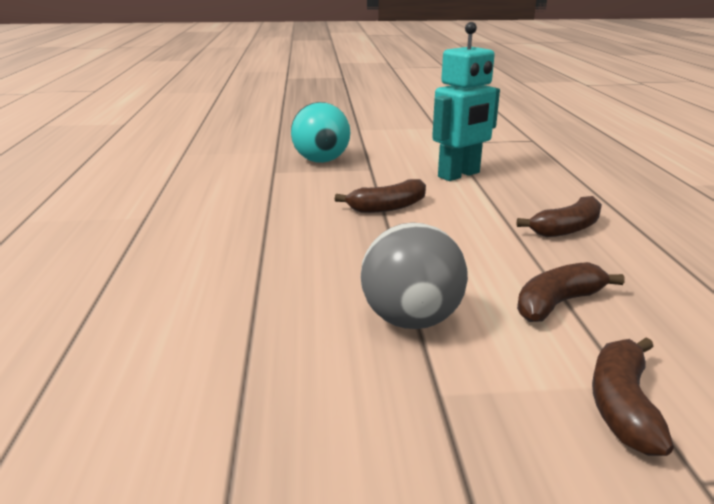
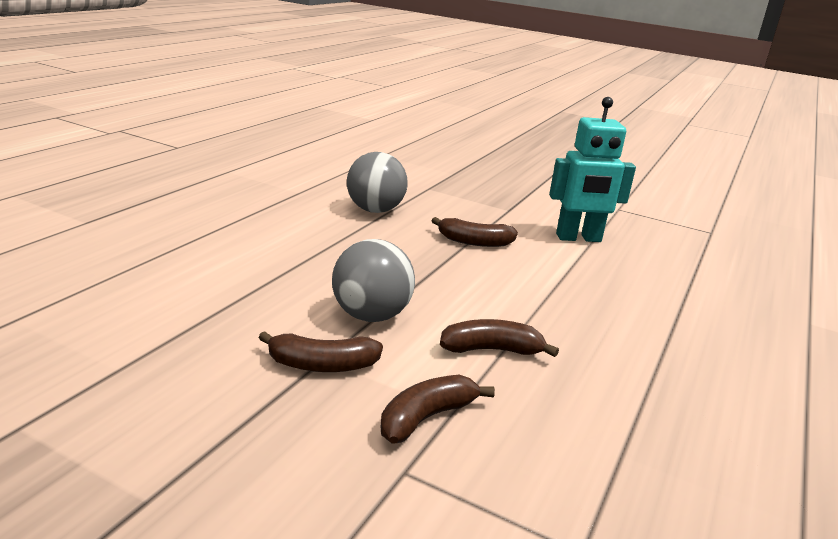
camera: 30 degrees right, 0 degrees up
(254, 209) = (375, 210): none -> grey ball
(321, 161) = (478, 191): turquoise ball -> none
(566, 229) = (599, 309): brown banana -> brown banana (322, 365)

